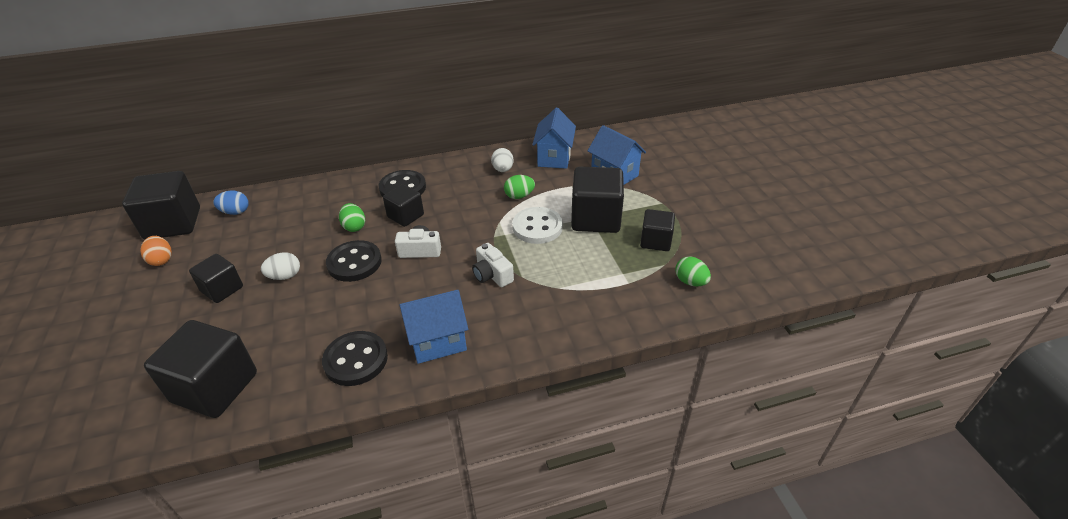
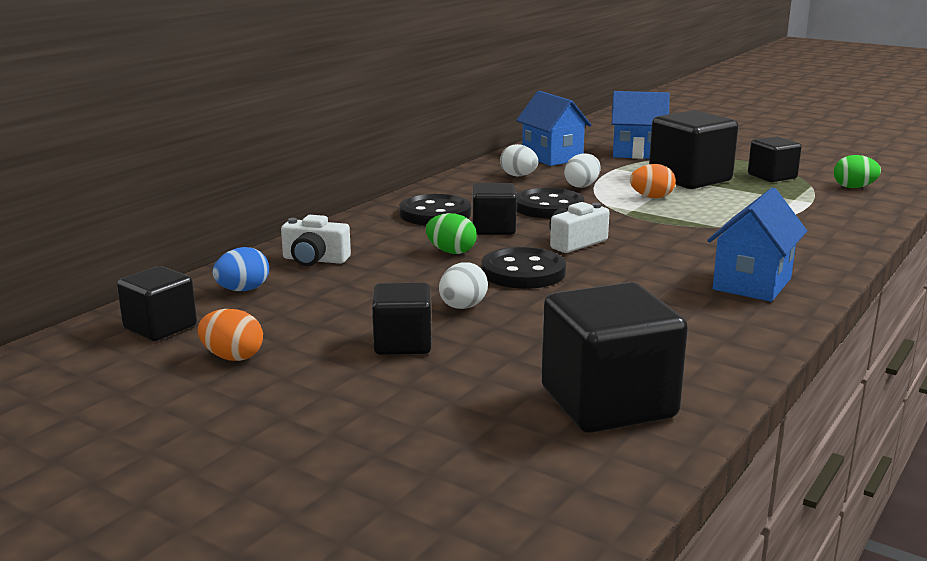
camera: 40 degrees left, 20 degrees down
(173, 224) = (160, 327): black cube -> black cube, size x0.59
(356, 360) = (708, 323): black button -> black button (548, 207)
(492, 275) = (689, 234): white camera -> white camera (315, 260)
(519, 196) = (582, 186): green egg -> white egg
(537, 227) = (651, 197): white button -> orange egg

